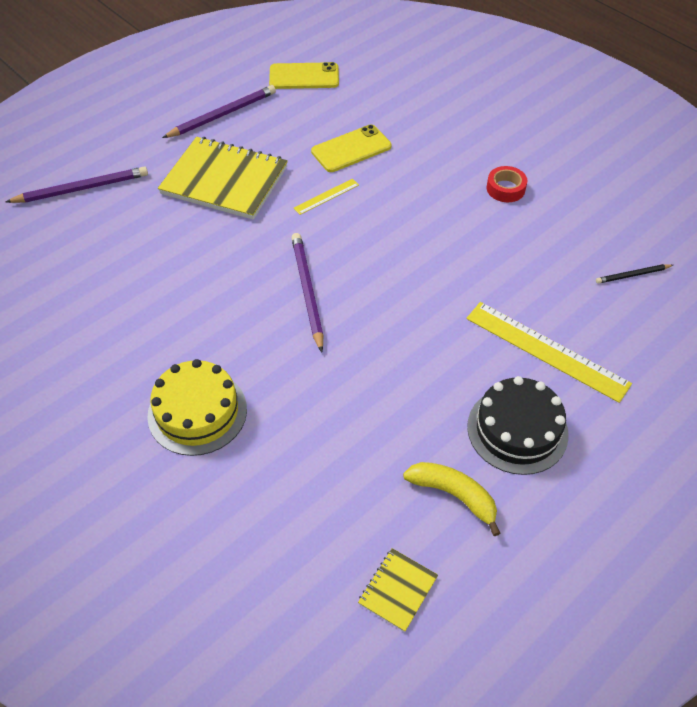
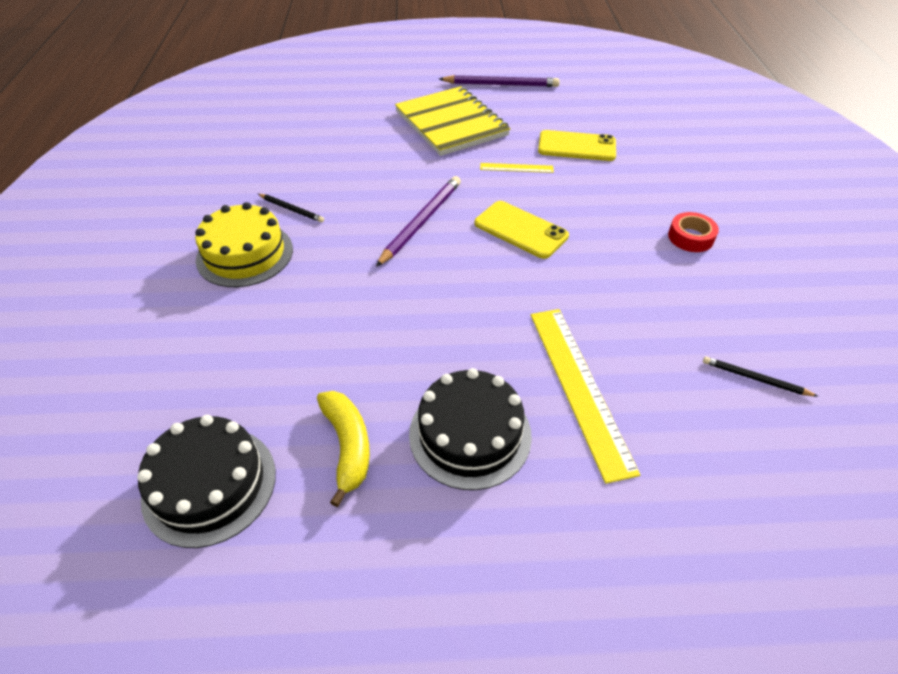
camera: 40 degrees right, 5 degrees down
(82, 188) = (351, 86): purple pencil -> none
(185, 347) = (291, 209): none -> black pencil
(304, 76) = (595, 86): yellow phone -> yellow phone (520, 230)
(397, 590) = (209, 484): yellow notebook -> black cake

